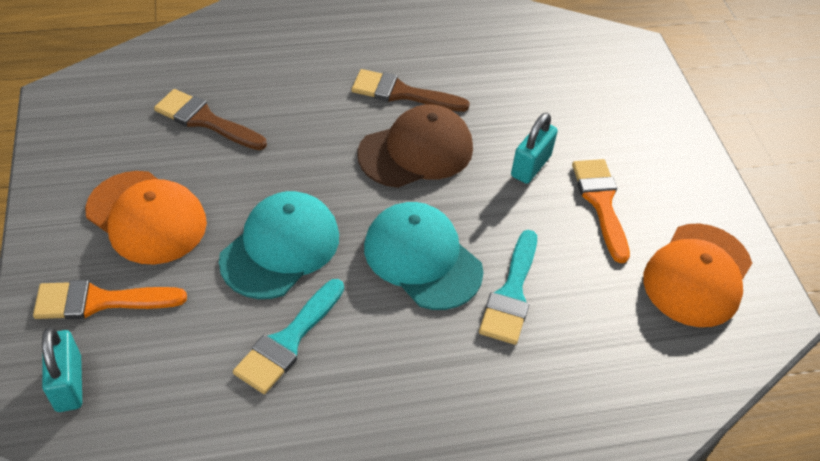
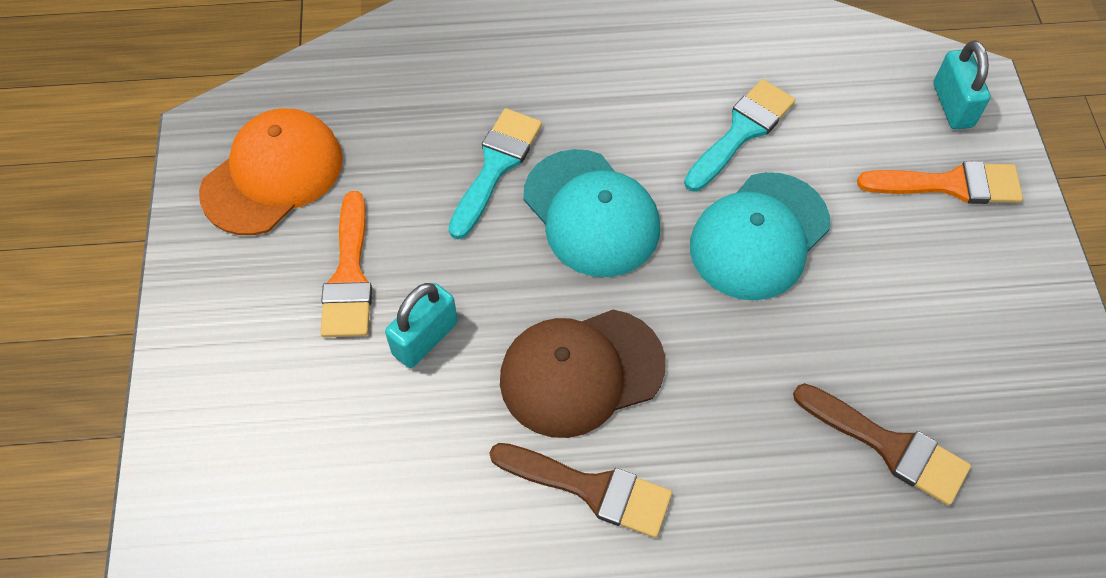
camera: 170 degrees left, 10 degrees up
(146, 217) = (929, 286): orange cap -> none

